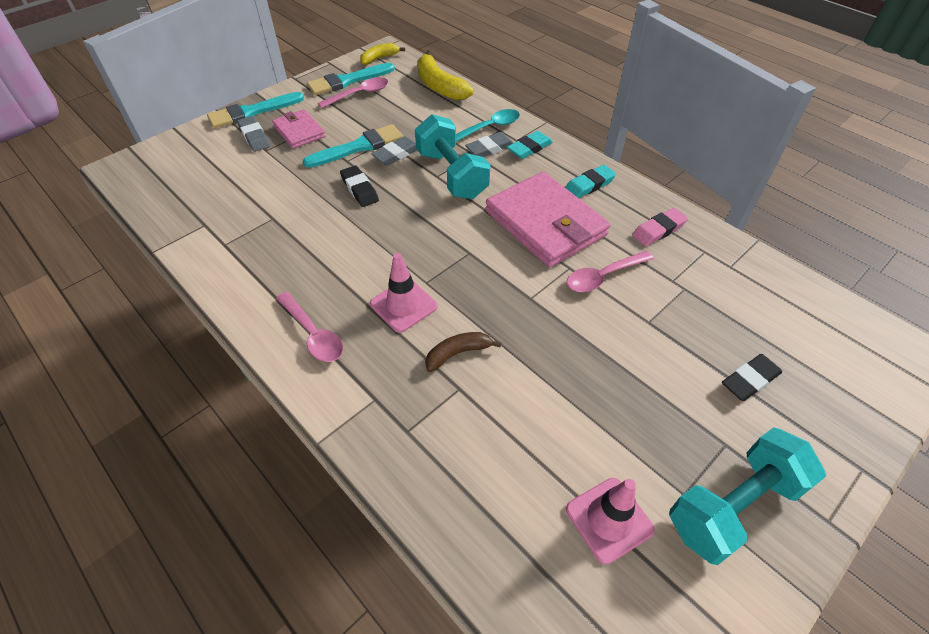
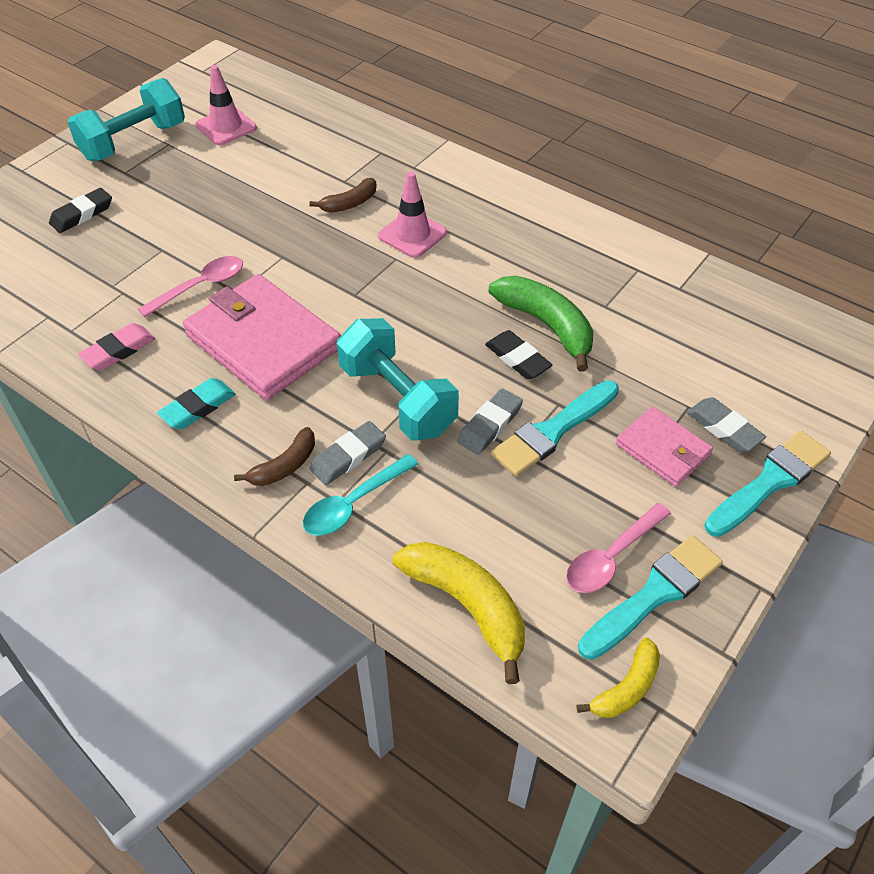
camera: 170 degrees right, 0 degrees up
(313, 334) = (490, 202): pink spoon -> none
(326, 209) = (546, 325): none -> green banana
(529, 148) = (284, 466): turquoise eraser -> brown banana

